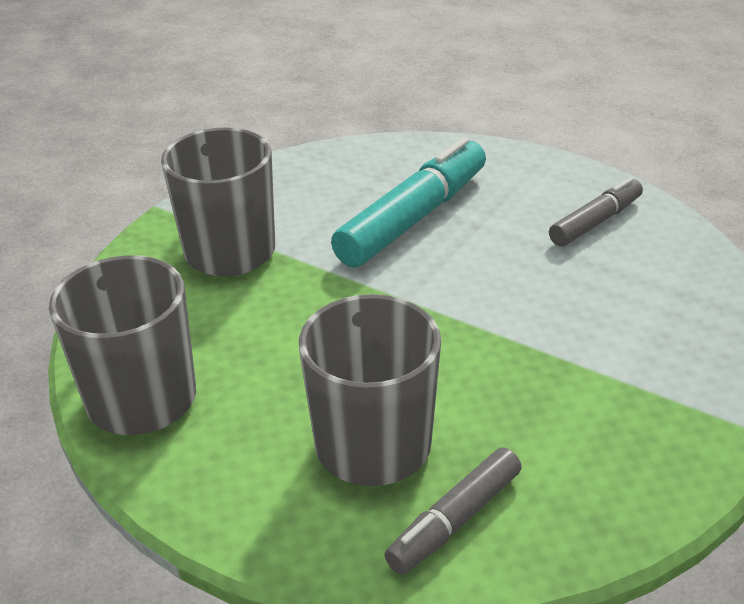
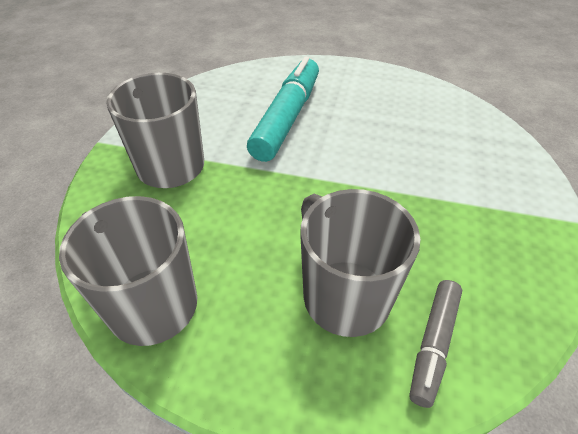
camera: 20 degrees left, 10 degrees up
(595, 222) = (400, 100): grey marker -> none

